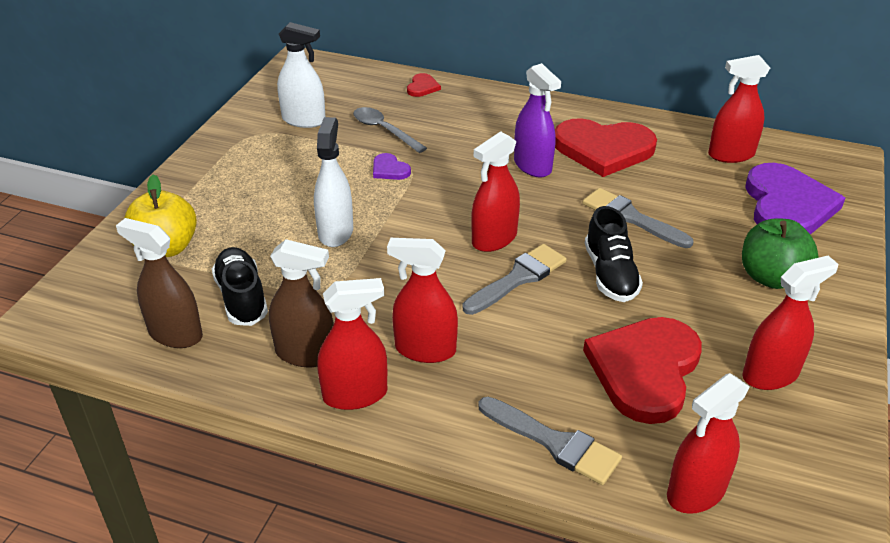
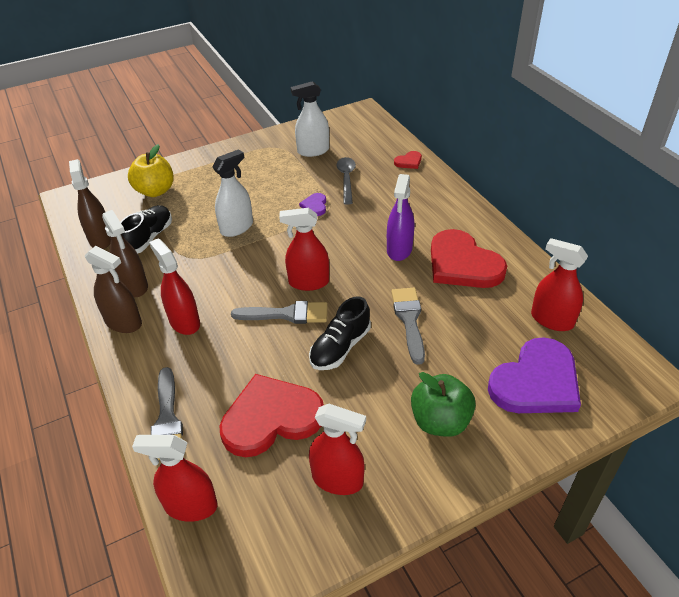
camera: 45 degrees right, 5 degrees up
(304, 120) = (313, 151): white spray bottle -> white spray bottle turned 105 degrees clockwise
(355, 394) = (123, 322): red spray bottle -> brown spray bottle

